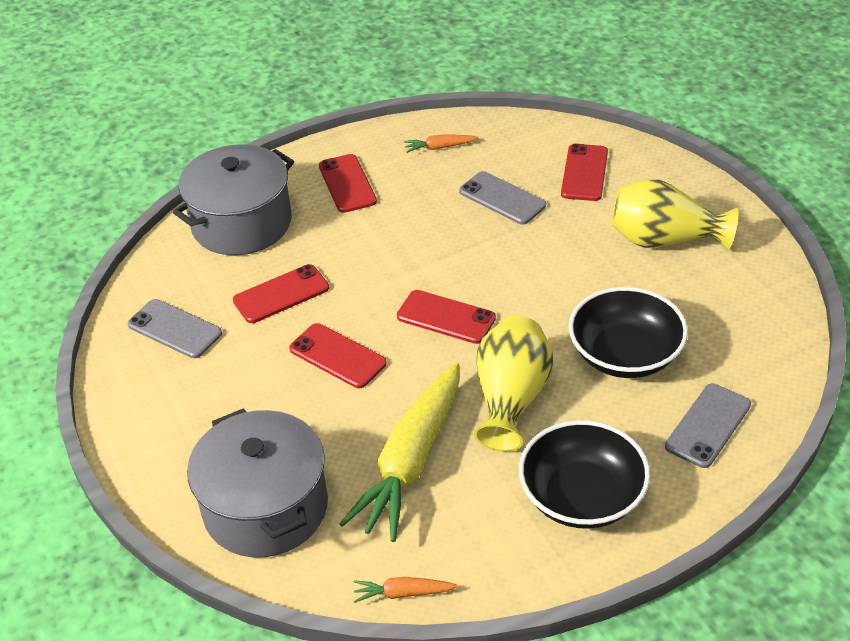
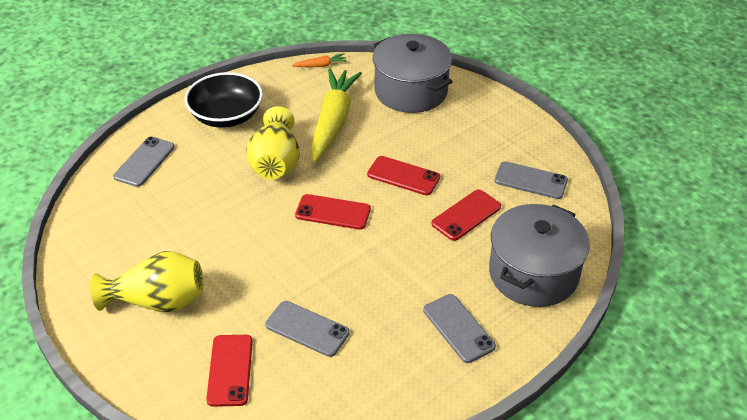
camera: 165 degrees right, 0 degrees up
(347, 184) = (458, 328): red phone -> grey phone
(439, 147) = (382, 386): orange carrot -> none
(625, 355) = (197, 200): black bowl -> none

